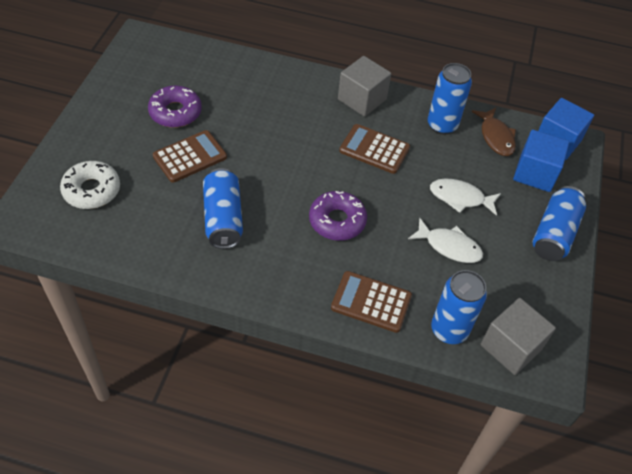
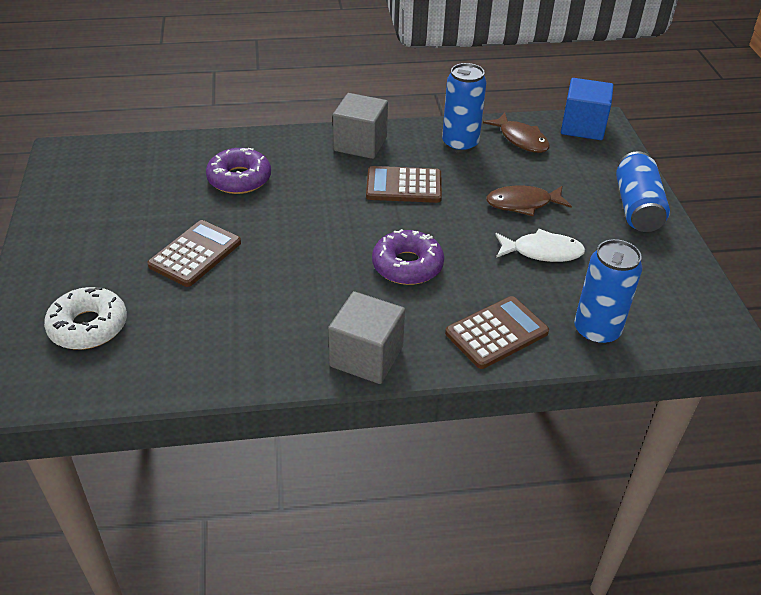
camera: 20 degrees left, 10 degrees down
(175, 112) = (150, 215): purple donut -> purple donut (239, 179)
(223, 218) = (274, 304): blue can -> none
(371, 302) = (496, 333): brown calculator -> brown calculator turned 150 degrees clockwise
(460, 198) = (523, 204): white fish -> brown fish
(511, 347) = (669, 325): grey cube -> grey cube (366, 356)
(535, 173) = (581, 160): blue cube -> none

